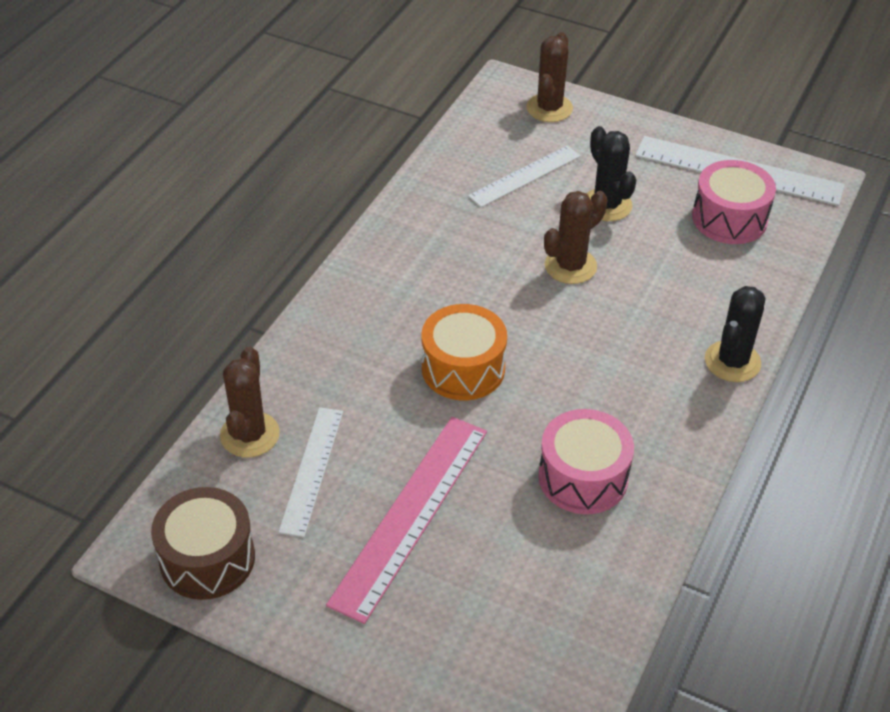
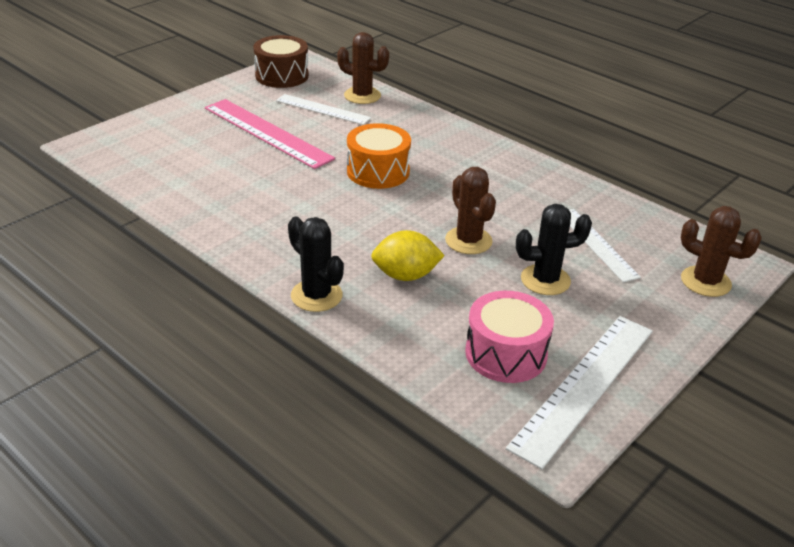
camera: 105 degrees right, 10 degrees down
(583, 477) = (250, 196): pink drum -> none
(658, 302) = (405, 275): none -> yellow lemon

